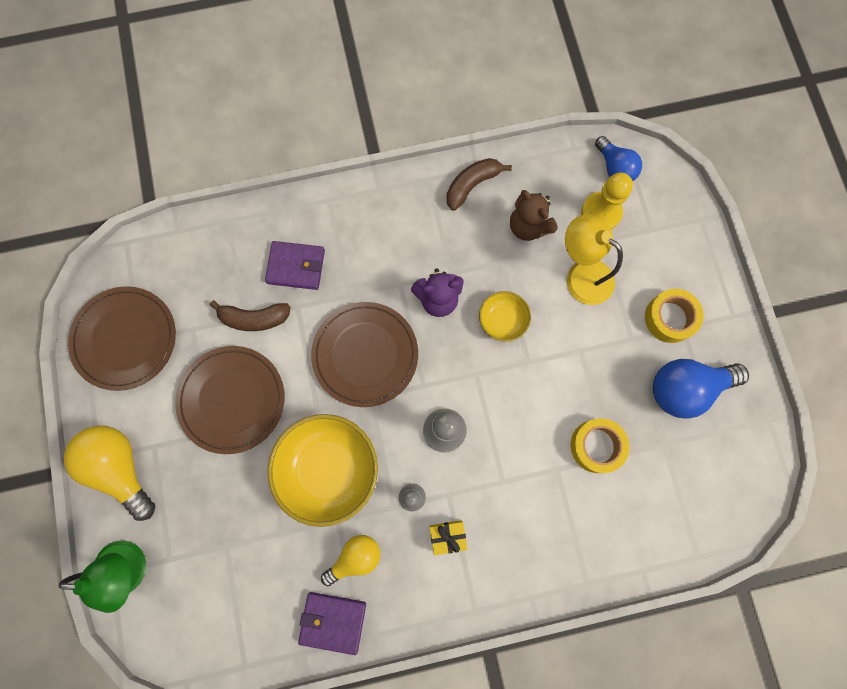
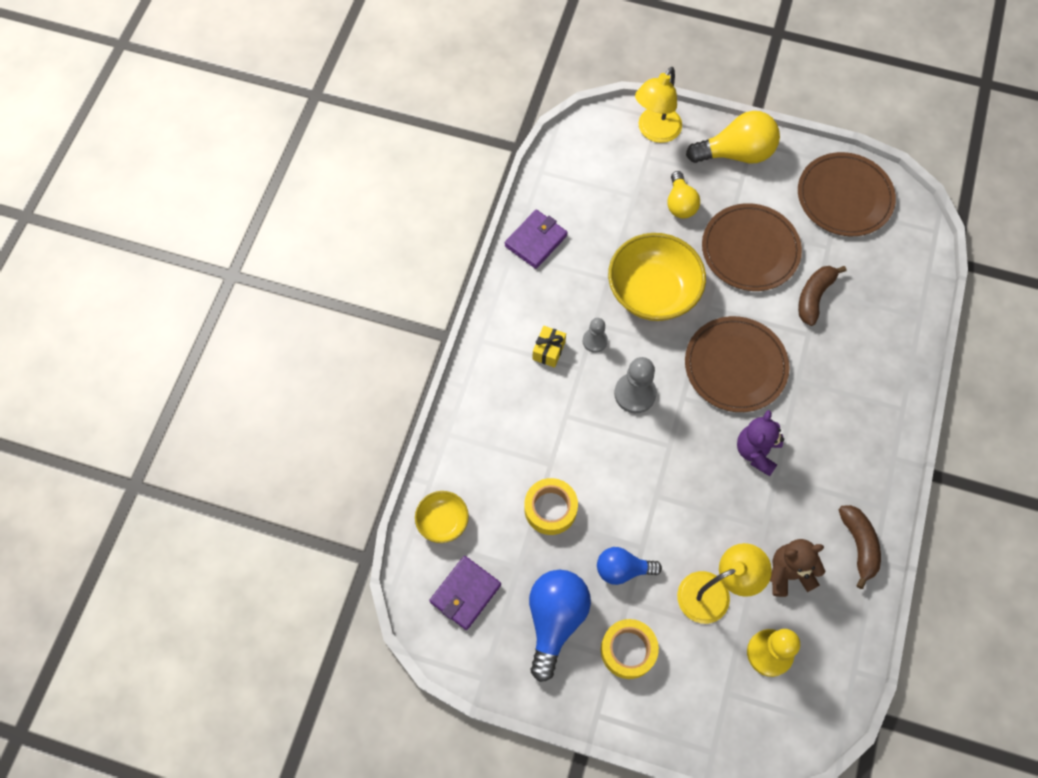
camera: 120 degrees right, 10 degrees down
(132, 568) = (655, 132): green lamp -> yellow lamp
(296, 266) = (847, 350): purple wallet -> purple wallet (465, 593)
(355, 558) = (572, 278): yellow light bulb -> yellow light bulb (680, 204)
(502, 320) = (707, 495): yellow bowl -> yellow bowl (443, 521)
(614, 168) = (812, 699): blue light bulb -> blue light bulb (622, 569)

